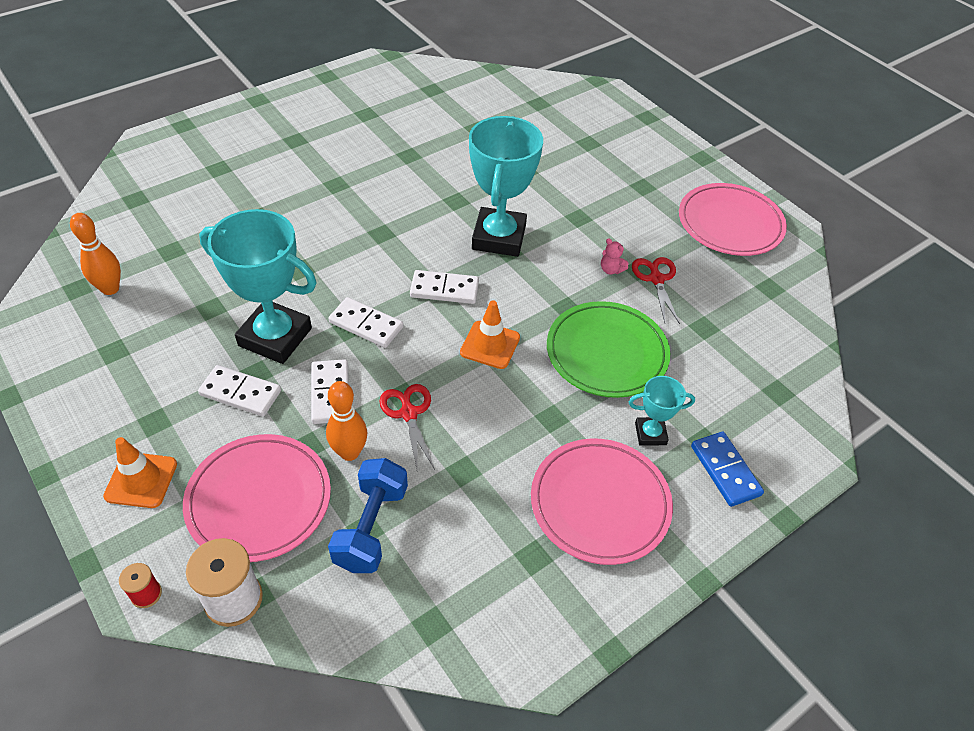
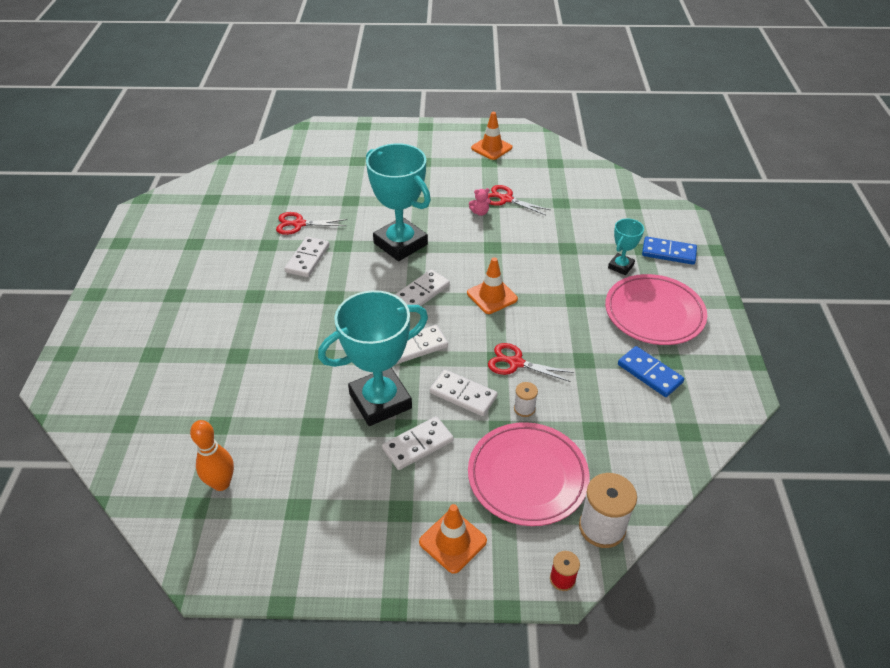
camera: 50 degrees left, 5 degrees down
(349, 452) = (524, 408): orange bowling pin -> white spool
(371, 527) = (595, 426): blue dumbbell -> none
(414, 189) = (308, 259): none -> white domino
(455, 157) = (298, 224): none -> red scissors
(494, 543) = (649, 373): none -> blue domino
(606, 353) = (545, 250): green plate -> none
(730, 224) = (491, 148): pink plate -> orange traffic cone

